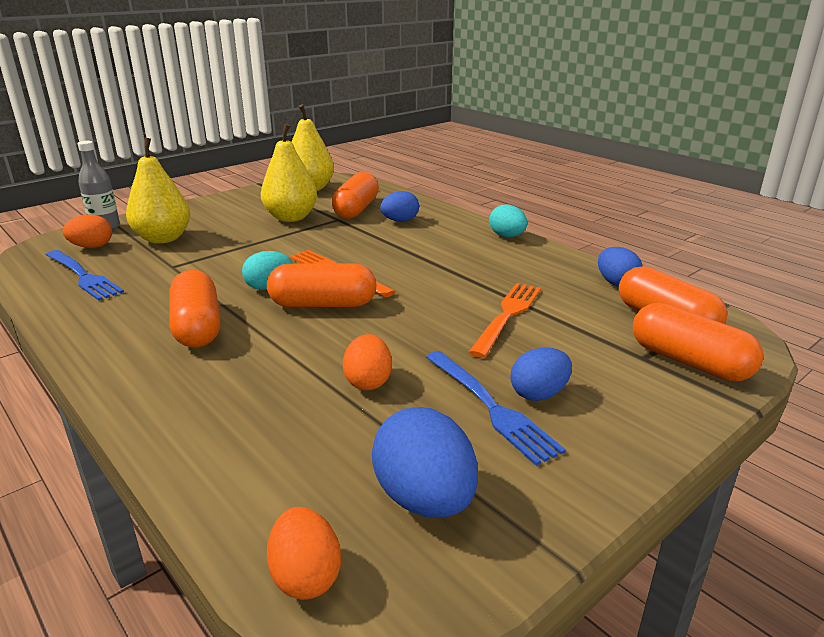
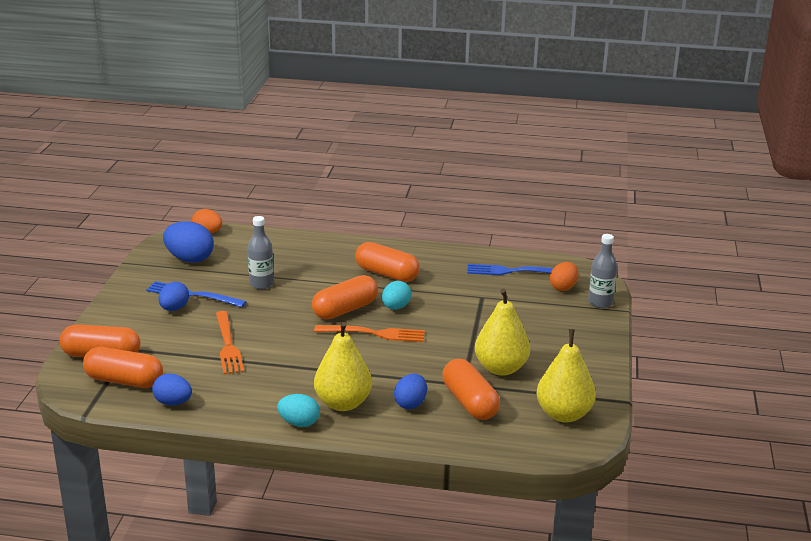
camera: 140 degrees right, 0 degrees up
(163, 239) = (539, 311): yellow pear -> yellow pear (343, 403)
(368, 382) = (261, 284): orange egg -> grey bottle

